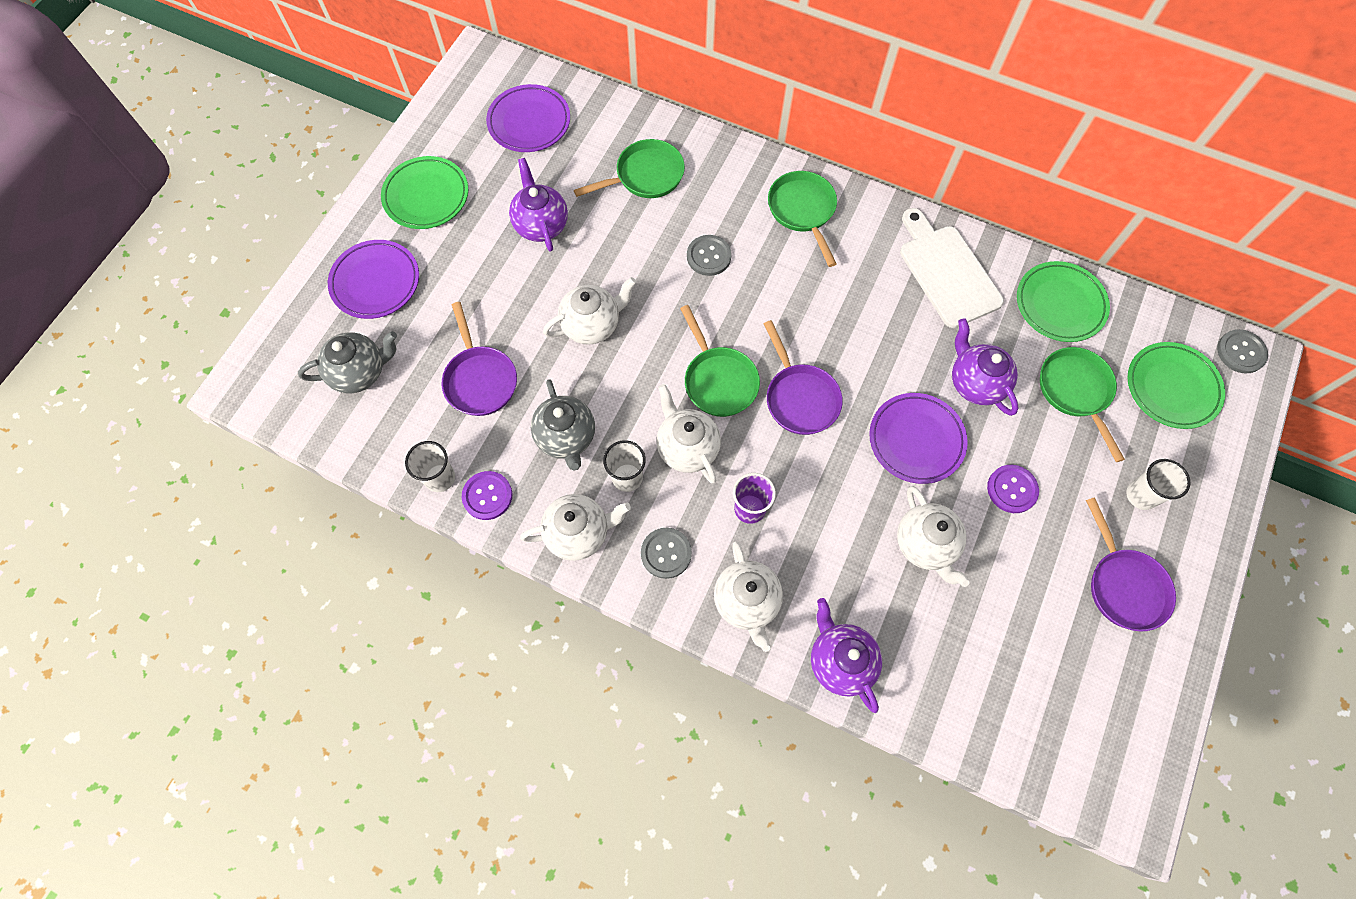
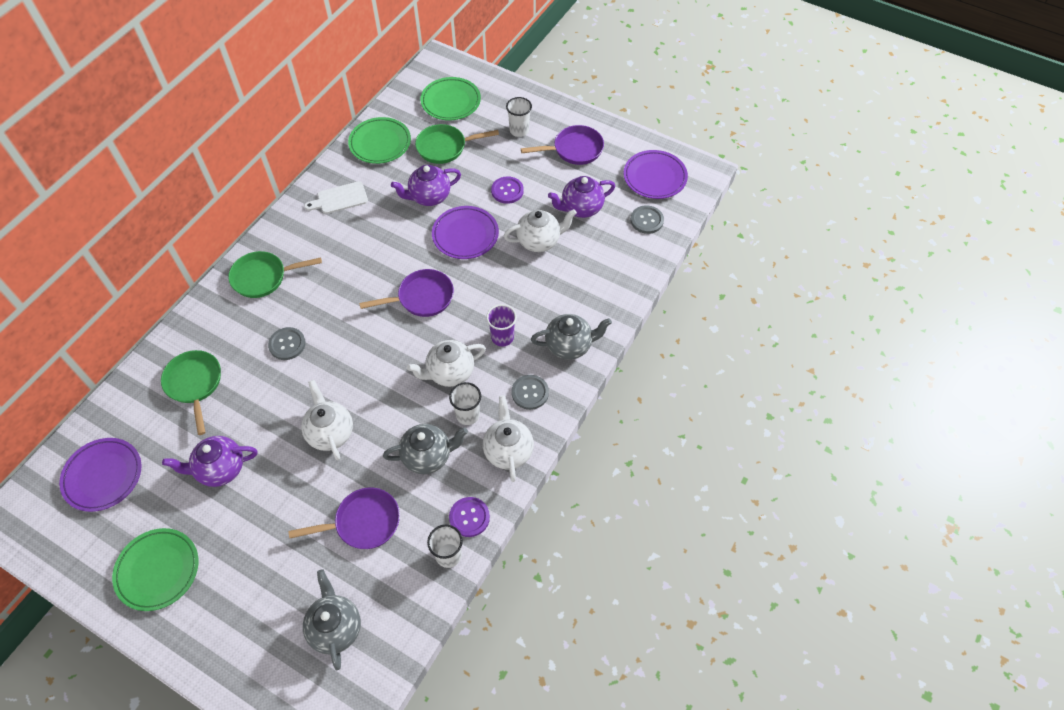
camera: 85 degrees left, 10 degrees down
(375, 282) = (242, 616): purple plate -> purple plate (654, 177)
(718, 380) = (398, 347): green pan -> none
(747, 602) = (569, 346): white teapot -> grey teapot
(840, 661) = (612, 297): purple teapot -> purple teapot (581, 208)
(947, 272) = (339, 198): white cutting board -> white cutting board, size x0.62
(1241, 352) = (433, 66): grey button -> grey button (647, 220)

